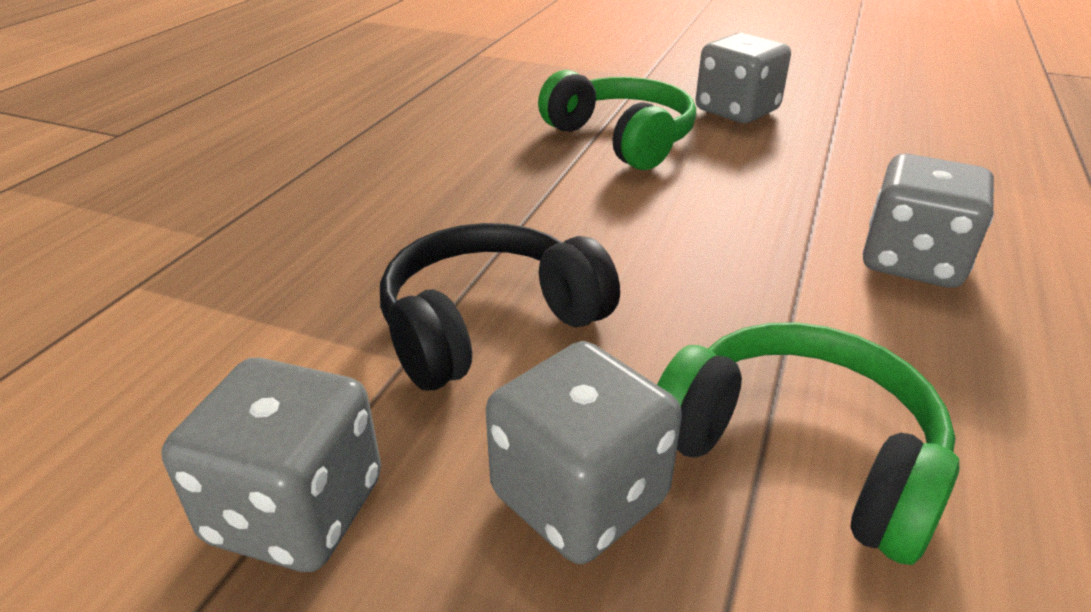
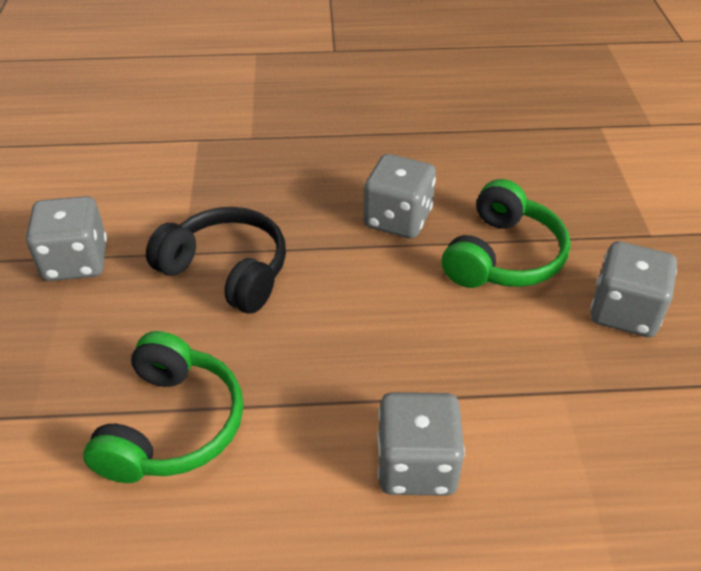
camera: 65 degrees right, 10 degrees up
(579, 497) = (112, 346): grey dice -> grey dice (398, 219)

